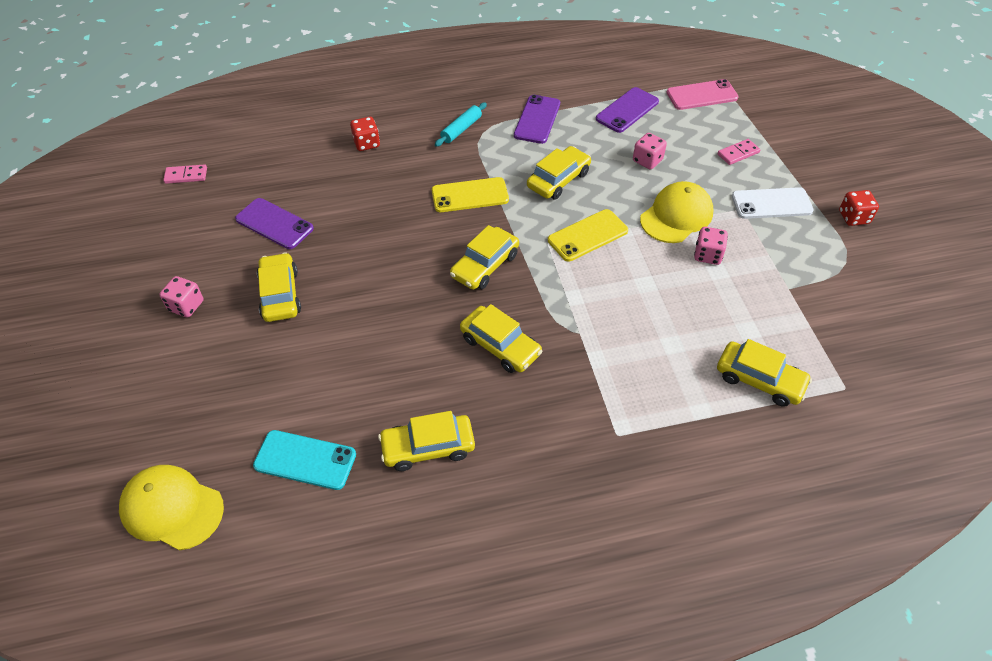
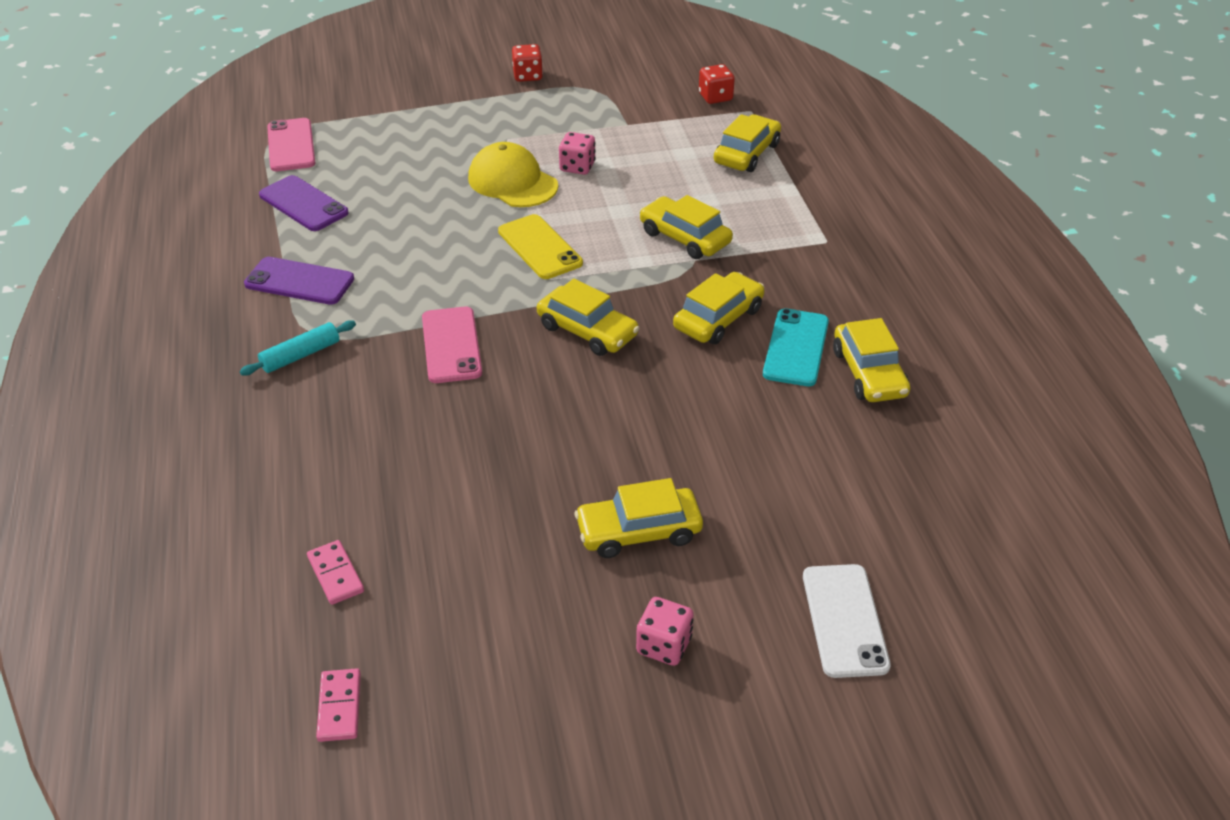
camera: 90 degrees left, 10 degrees down
(172, 508) = (1006, 596): yellow cap -> none
(274, 224) = (486, 557): purple phone -> none
(305, 460) = (908, 475): turquoise phone -> turquoise phone (796, 348)
(366, 143) = (307, 460): red dice -> red dice (715, 97)
(461, 129) = (301, 355): turquoise rolling pin -> turquoise rolling pin turned 75 degrees counterclockwise
(470, 195) = (451, 345): yellow phone -> pink phone
(558, 180) = (433, 266): yellow car -> yellow car (685, 237)
(647, 160) = (410, 195): pink dice -> none
(738, 153) = (411, 131): pink domino -> pink domino (336, 574)
(771, 204) = (500, 120): white phone -> white phone (844, 620)

